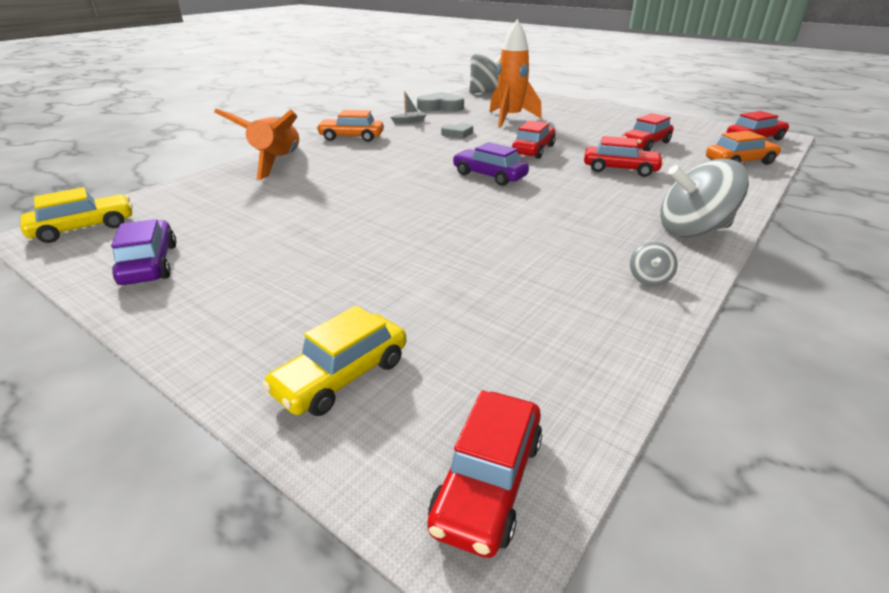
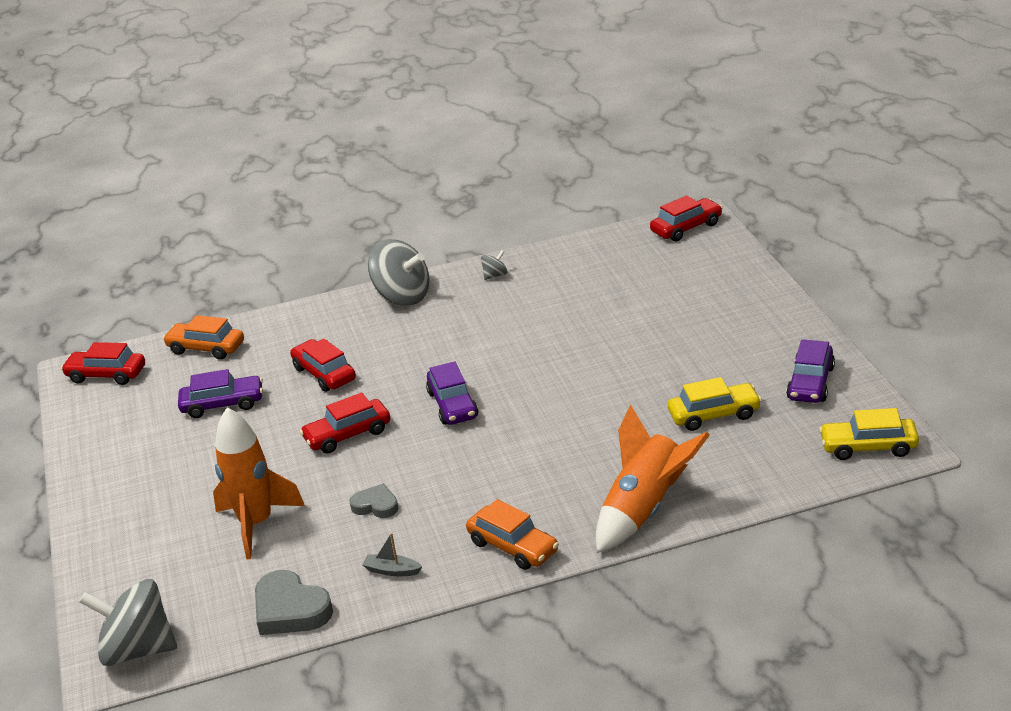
camera: 140 degrees left, 0 degrees up
(341, 376) = (717, 275): yellow car -> yellow car (714, 415)
(645, 144) = (223, 404): red car -> purple car

